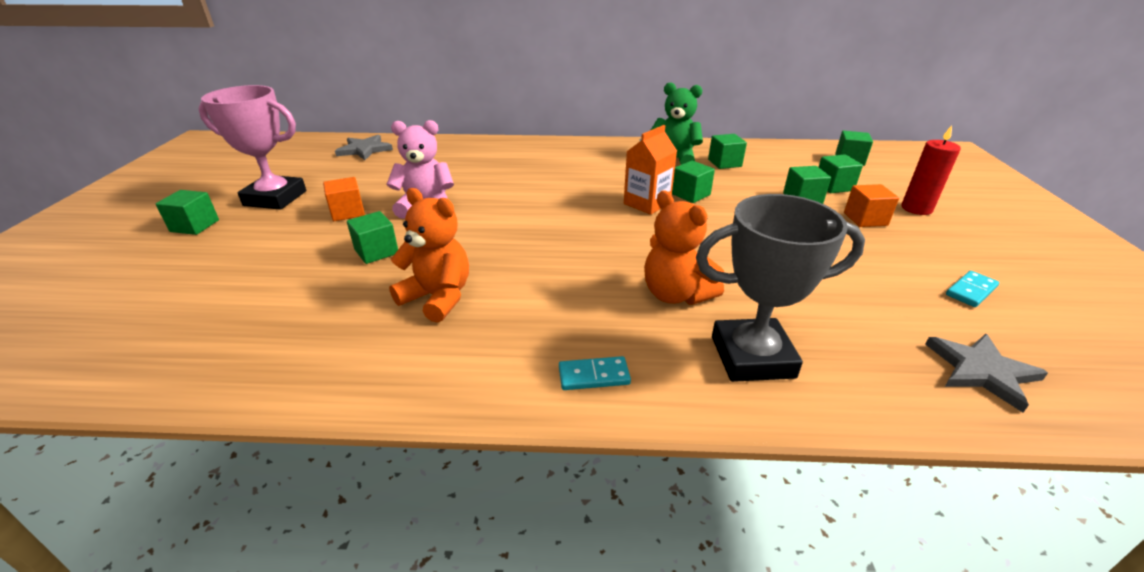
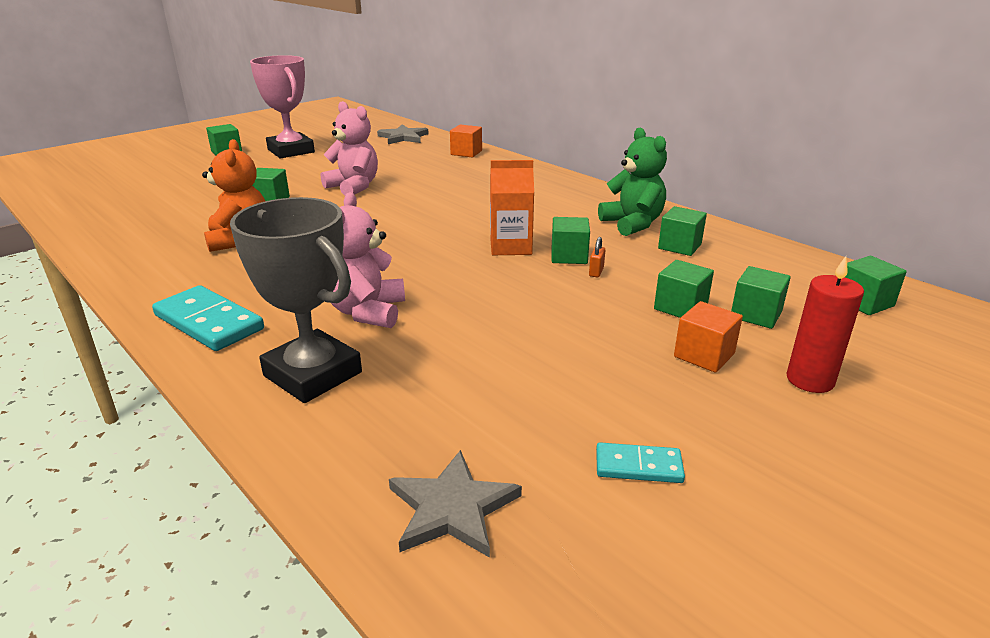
camera: 45 degrees right, 5 degrees down
(347, 212) = (306, 173): orange cube -> orange cube (466, 153)
(594, 376) = (208, 322): turquoise domino -> turquoise domino, size x1.80
(676, 294) = (367, 312): orange teddy bear -> pink teddy bear
(725, 197) = (596, 272): none -> orange padlock

